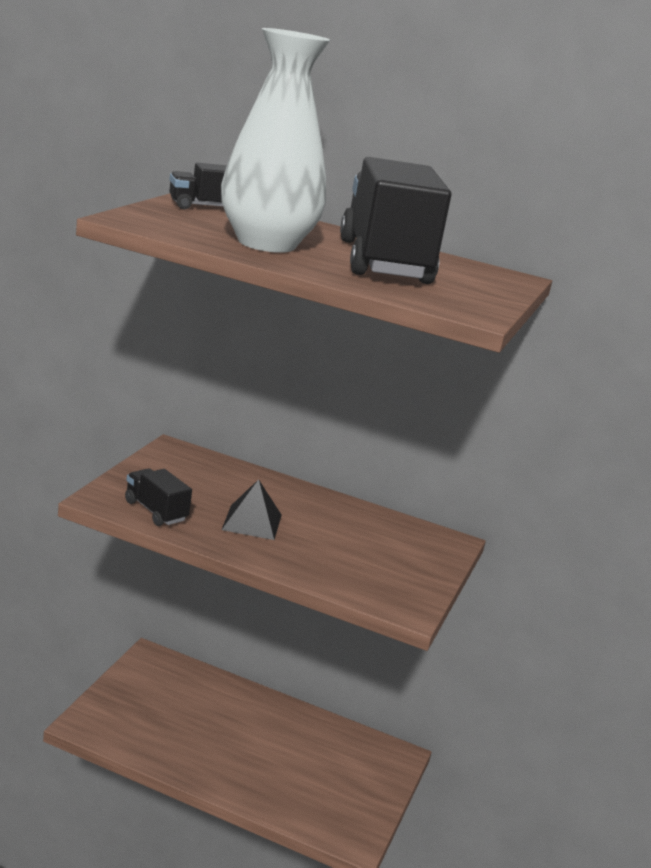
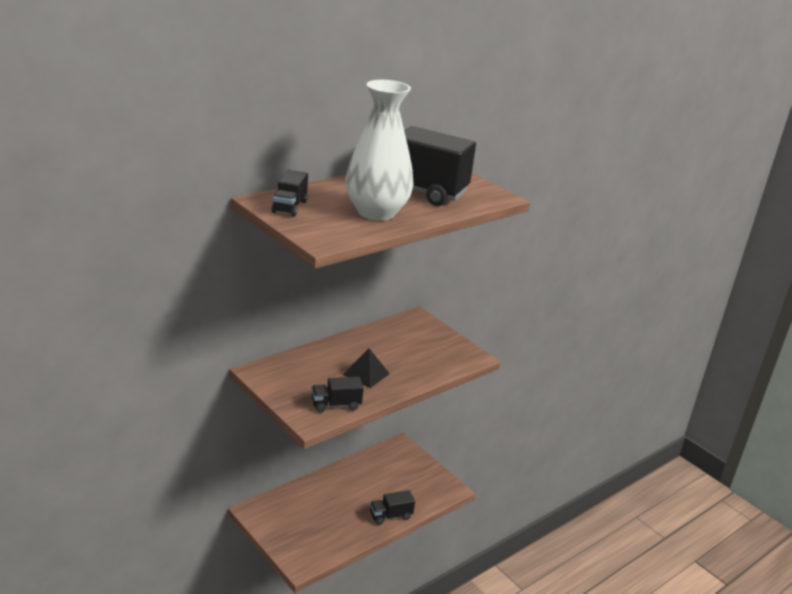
camera: 60 degrees left, 5 degrees up
(239, 784) = (390, 516): none -> black truck

